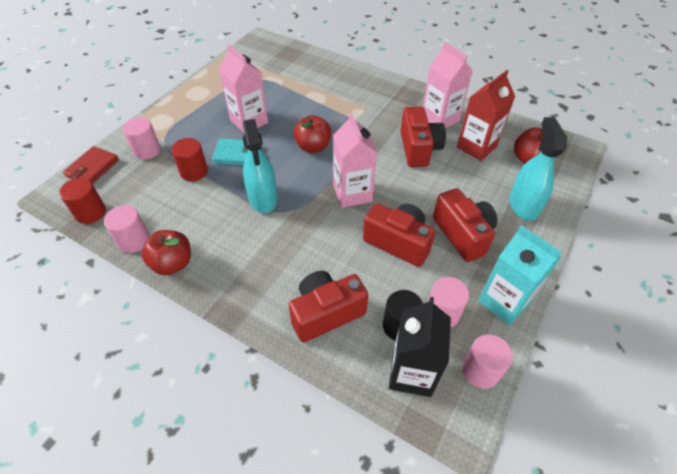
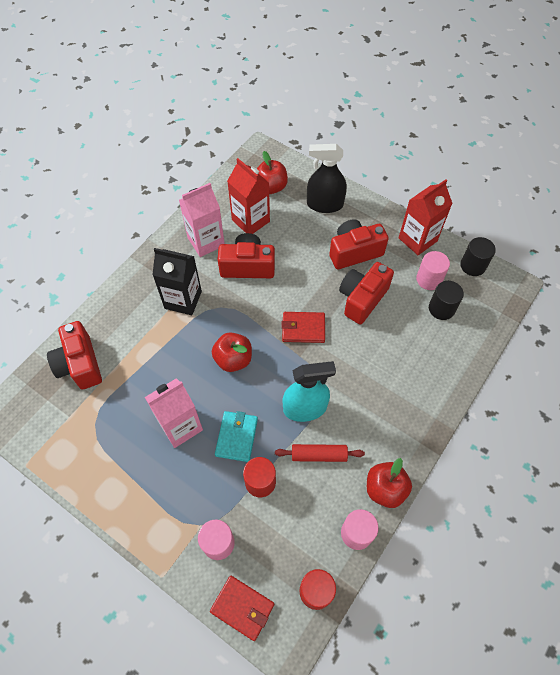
camera: 85 degrees left, 10 degrees up
(214, 210) = (319, 455): none -> red rolling pin
(326, 313) = (433, 358): red camera -> red camera (80, 364)
(352, 193) = (303, 328): pink carton -> red wallet
(411, 373) = (478, 306): black carton -> black carton (183, 300)
(480, 370) = (473, 265): pink cylinder -> black cylinder
(504, 301) = (417, 239): turquoise carton -> red carton
(523, 205) = (324, 204): turquoise spray bottle -> black spray bottle

